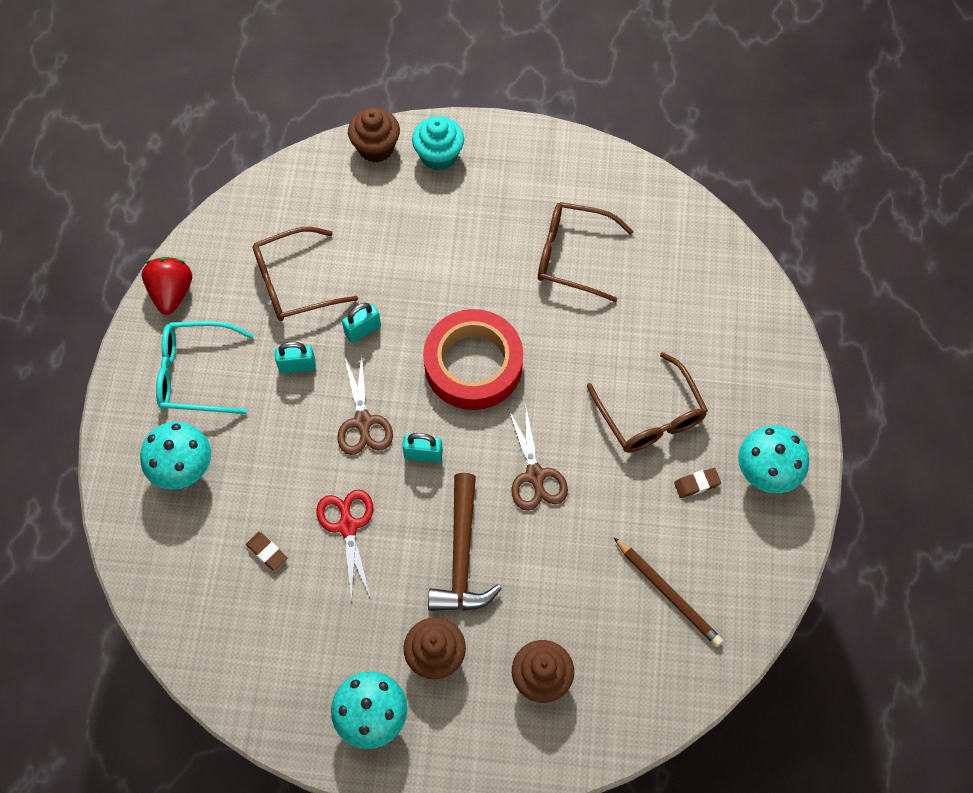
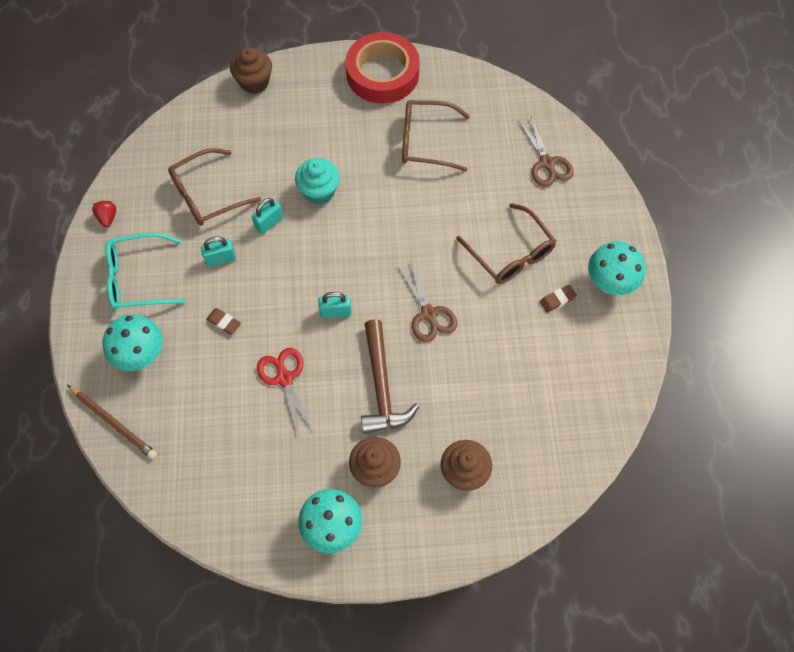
camera: 10 degrees left, 0 degrees up
(172, 293) = (108, 218): red strawberry -> red strawberry, size x0.57
(267, 552) = (222, 410): brown eraser -> brown eraser (224, 322)
(363, 422) = (282, 294): brown scissors -> brown scissors (547, 163)
(439, 155) = (306, 81): turquoise cupcake -> turquoise cupcake (319, 191)
(473, 364) = (363, 236): red tape -> red tape (382, 74)
(668, 593) = (552, 388): brown pencil -> brown pencil (114, 422)

